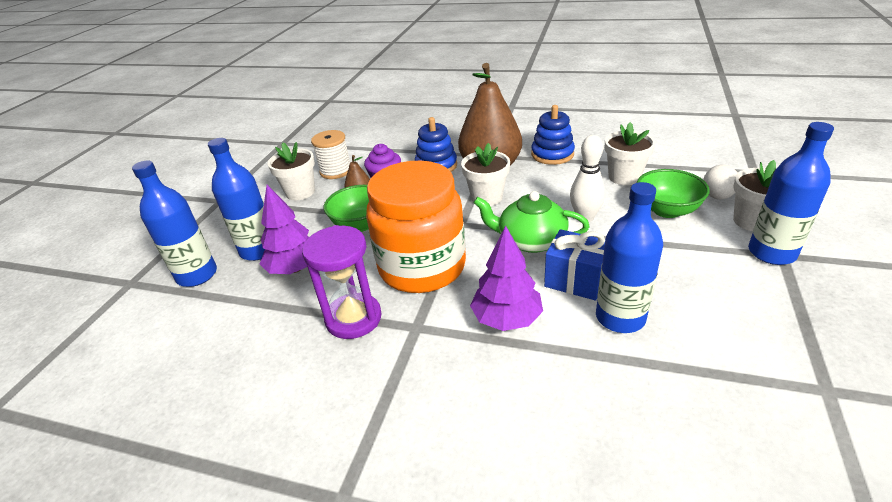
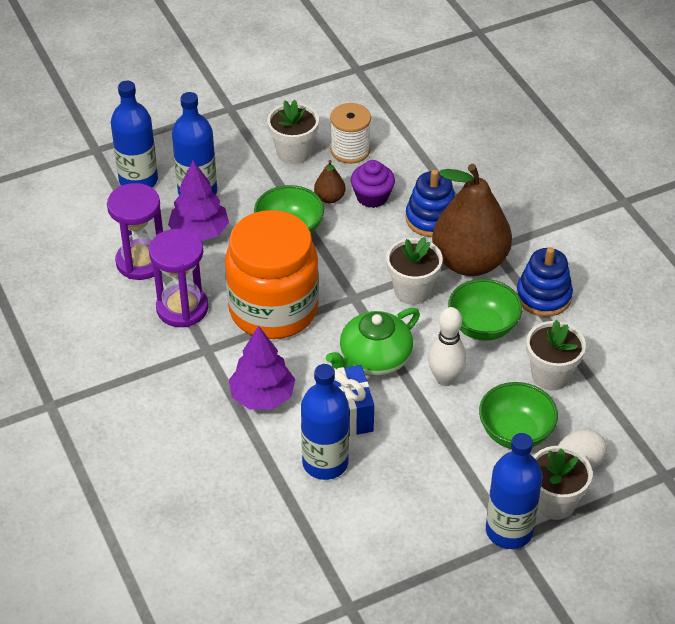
camera: 45 degrees right, 10 degrees up
(272, 317) = (141, 262): none -> purple hourglass
(530, 241) = (374, 359): green teapot -> green teapot turned 105 degrees counterclockwise
(552, 184) = (483, 327): none -> green bowl

